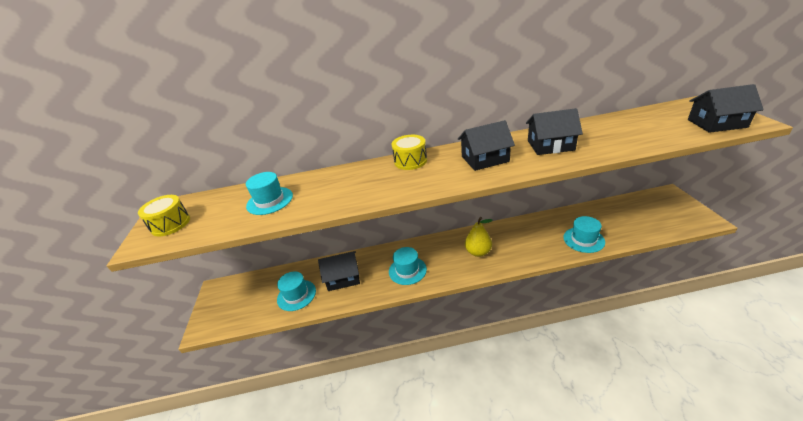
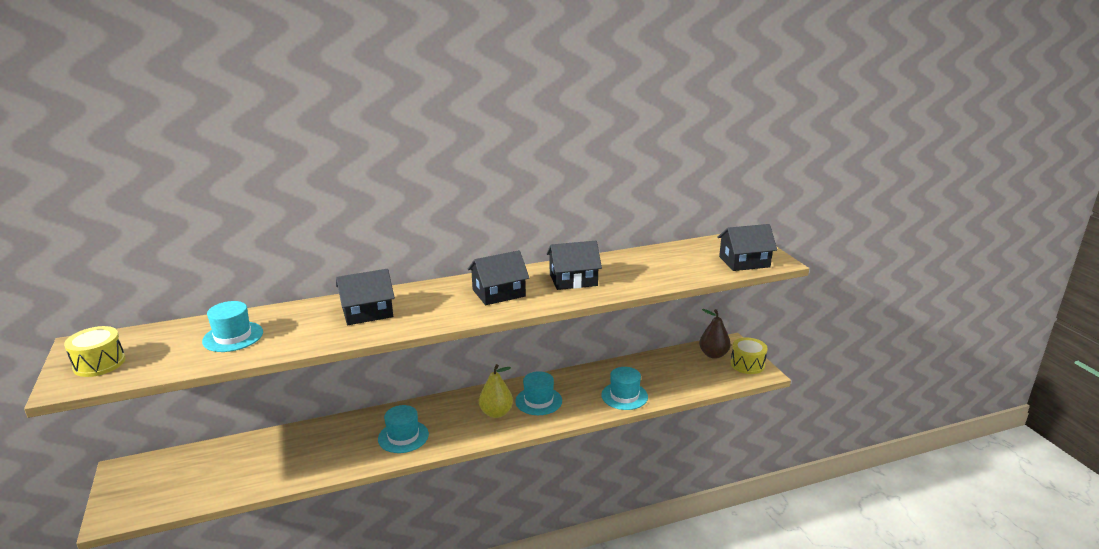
camera: 15 degrees left, 10 degrees down
(296, 295) = (248, 471): turquoise hat -> turquoise hat (538, 401)
(343, 278) = (314, 448): black house -> black house (367, 312)
(410, 161) = (411, 294): yellow drum -> yellow drum (747, 364)
(656, 203) = (713, 354): none -> brown pear

